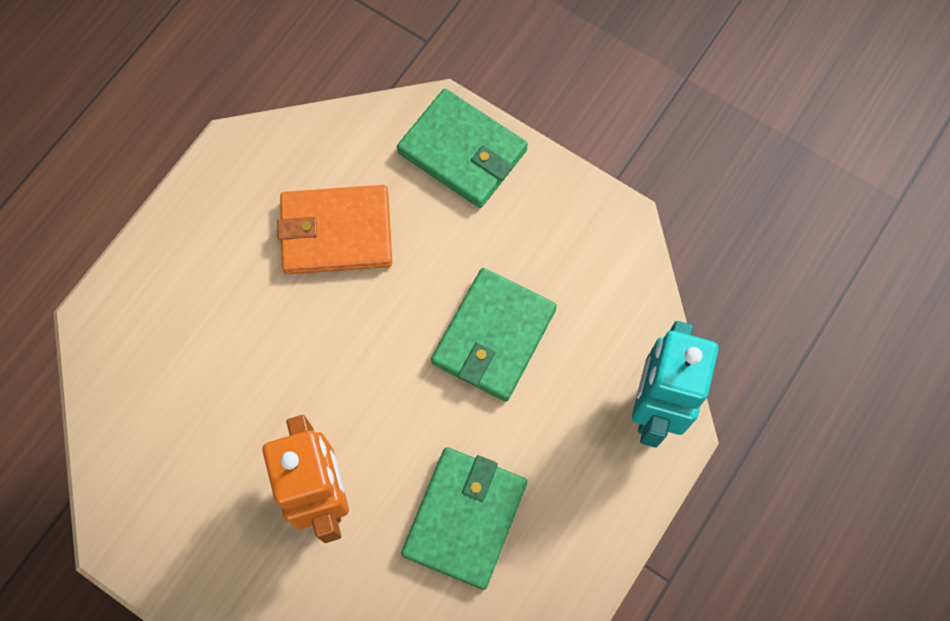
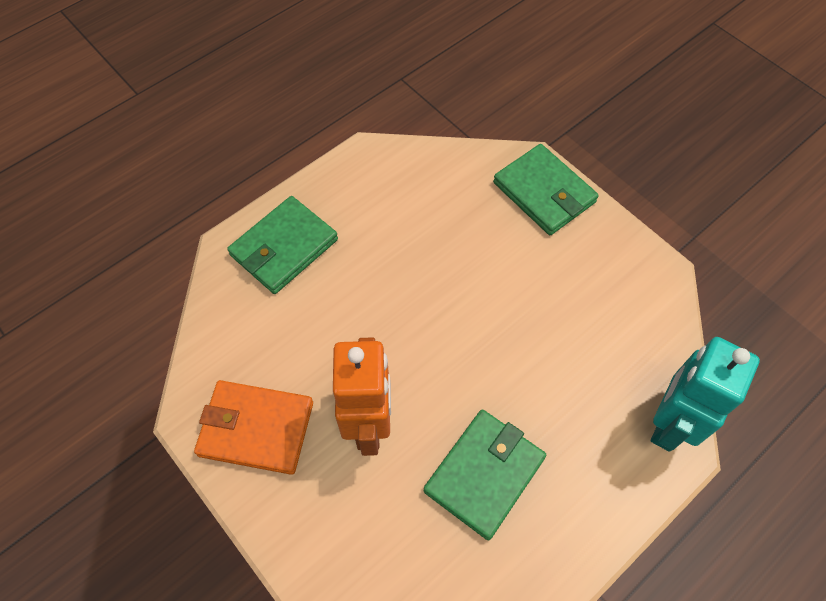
camera: 15 degrees right, 10 degrees down
(336, 232) = (431, 228): orange wallet -> orange wallet (256, 429)
(494, 336) = (540, 334): green wallet -> green wallet (284, 247)

